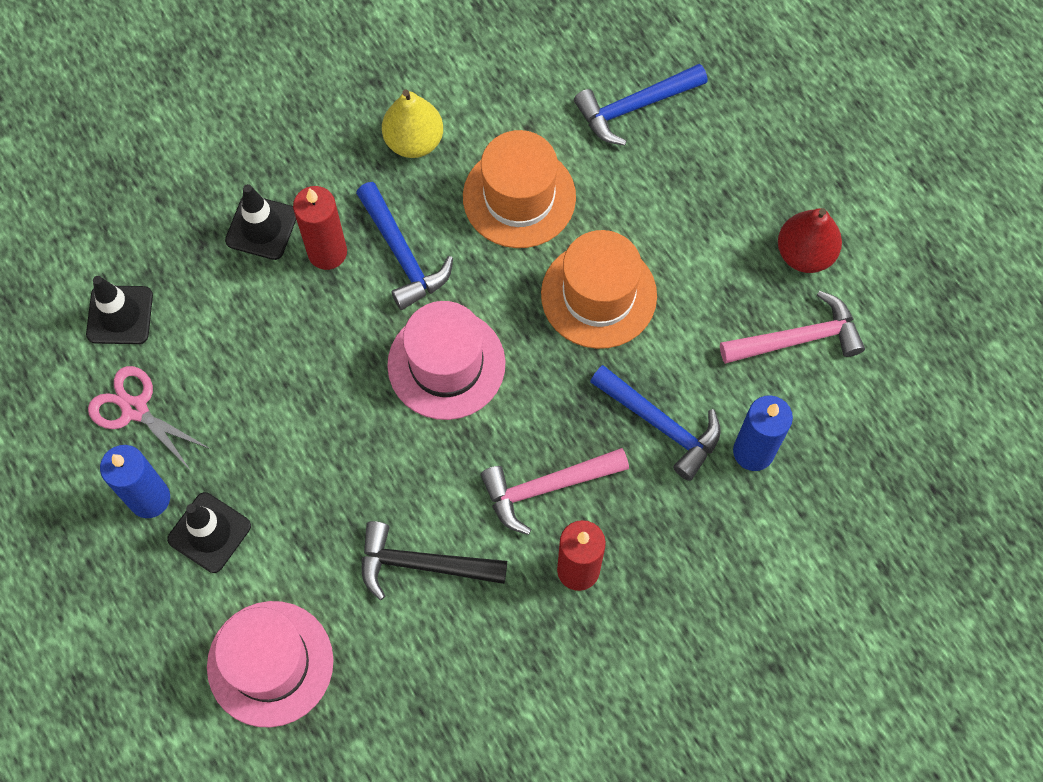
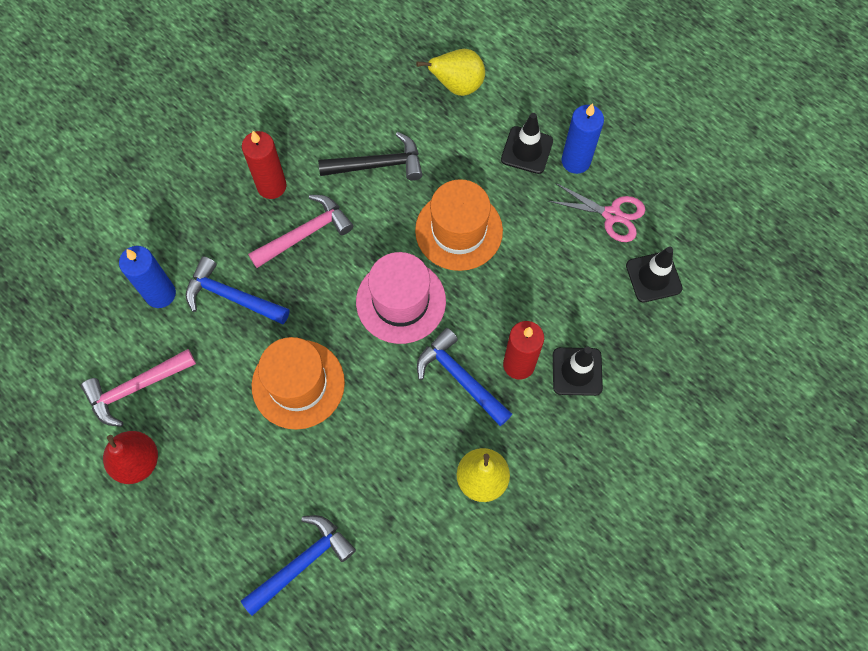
camera: 165 degrees right, 0 degrees up
(270, 663) = (457, 86): pink hat -> yellow pear
(519, 197) = (381, 451): orange hat -> orange hat (459, 230)

